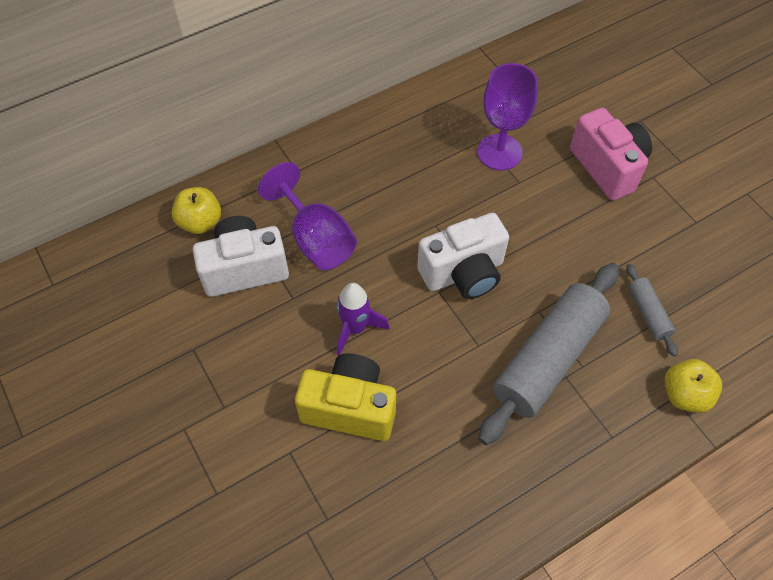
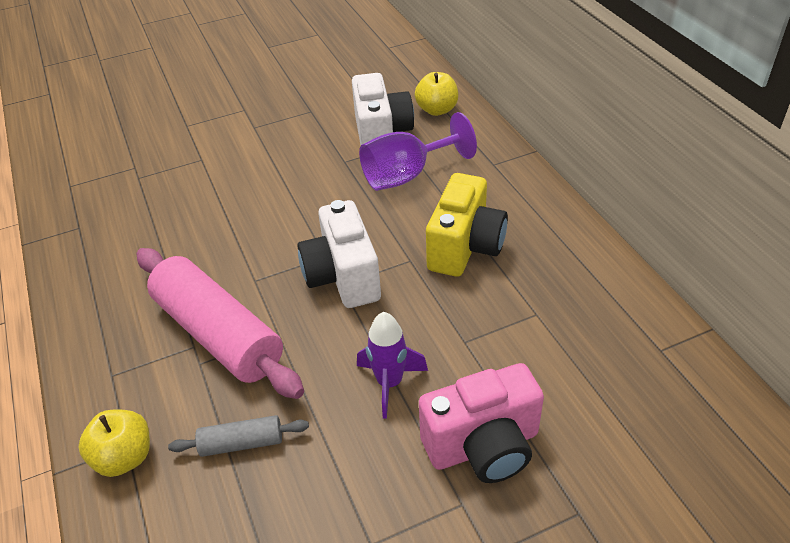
camera: 100 degrees right, 15 degrees down
(350, 408) = (224, 192): yellow camera -> yellow camera (465, 247)
(355, 328) = (301, 197): purple rocket -> purple rocket (389, 383)
(499, 152) = (514, 327): purple goblet -> none
(547, 358) = (219, 334): grey rolling pin -> pink rolling pin

